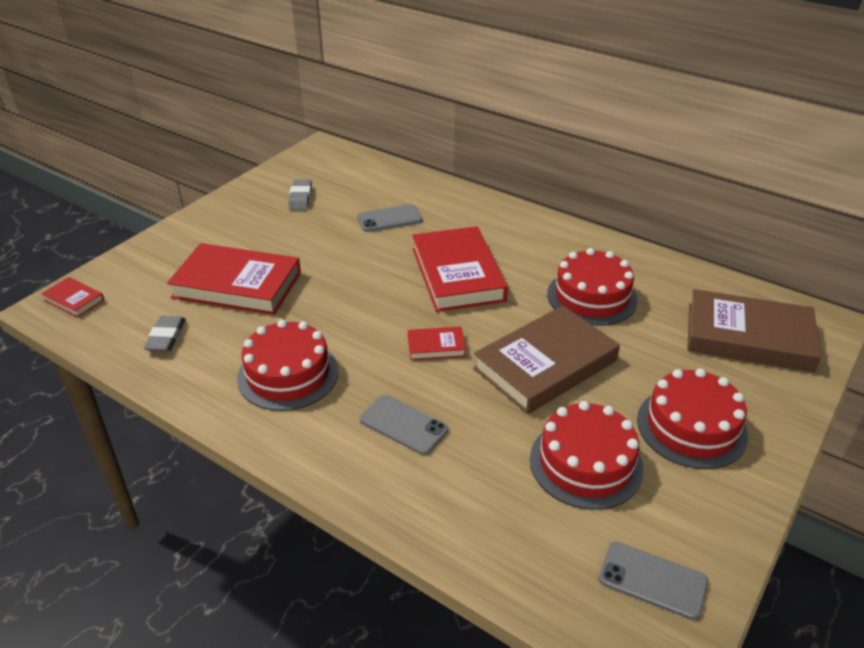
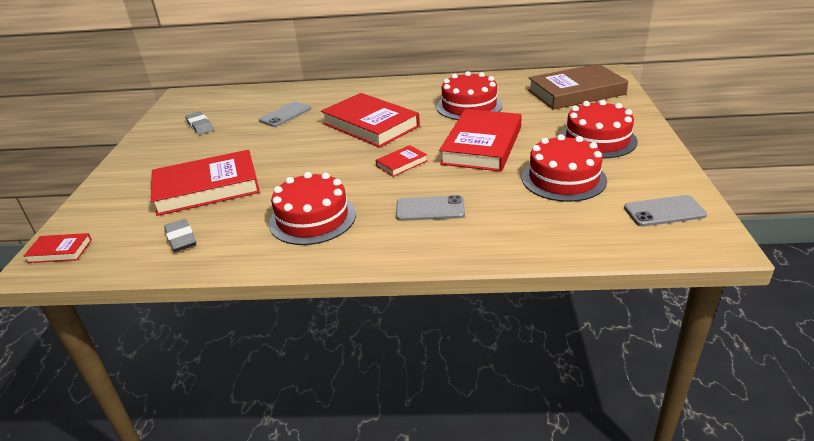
camera: 30 degrees left, 5 degrees down
(545, 365) = (482, 145): brown book -> red book

